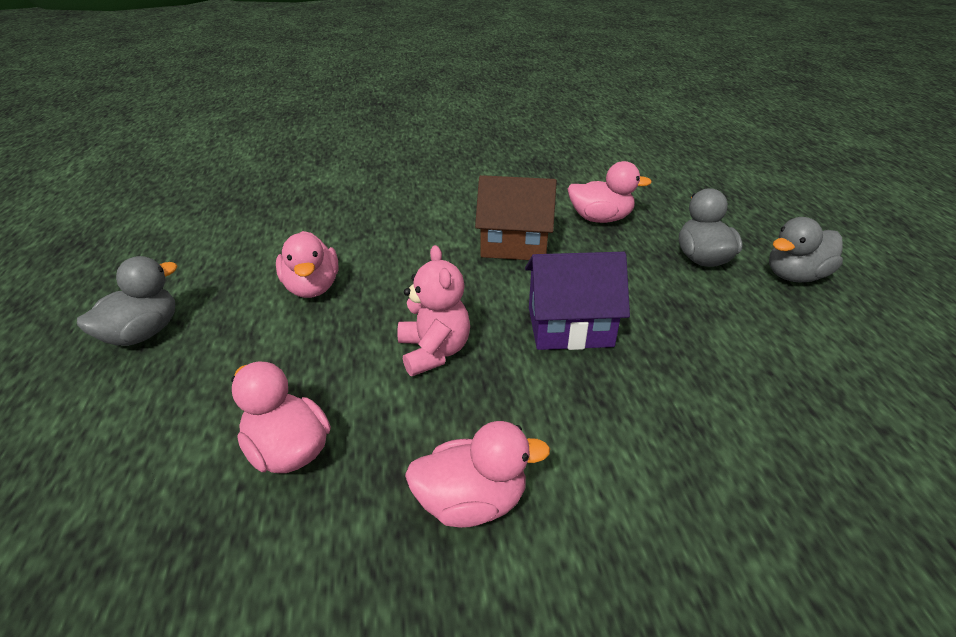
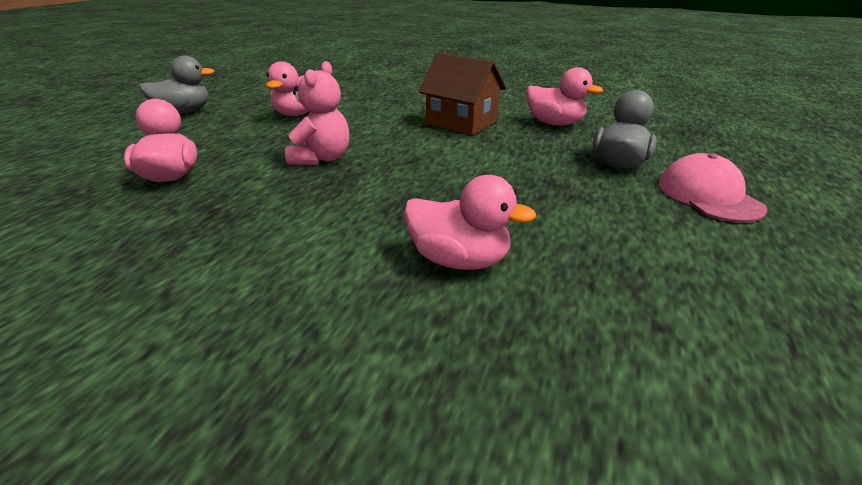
camera: 30 degrees right, 5 degrees down
(471, 502) = (228, 234): pink duck -> pink duck (459, 260)
(570, 326) = (437, 172): purple house -> none
(795, 276) = (708, 195): grey duck -> pink cap

